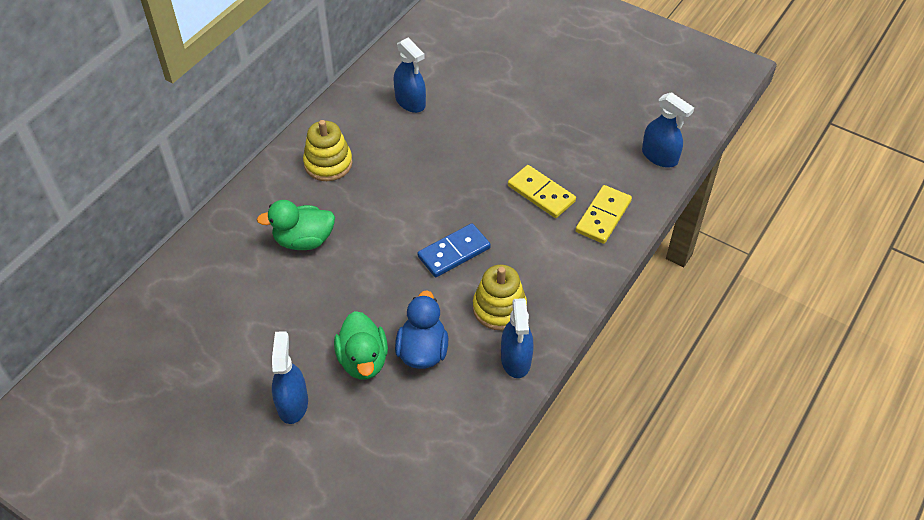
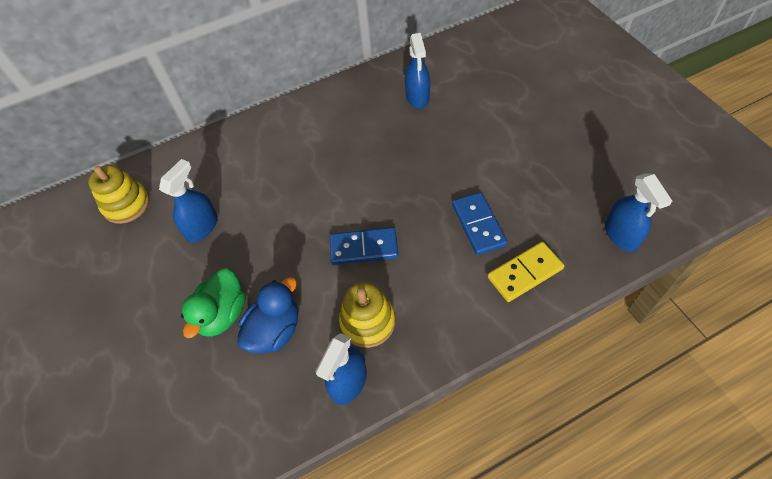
camera: 35 degrees right, 5 degrees up
(292, 403) = (144, 325): blue spray bottle -> blue spray bottle (202, 227)
(304, 240) = (254, 184): green duck -> none
(328, 163) = (317, 126): yellow stacking toy -> yellow stacking toy (126, 204)
(541, 193) = (478, 225): yellow domino -> blue domino

